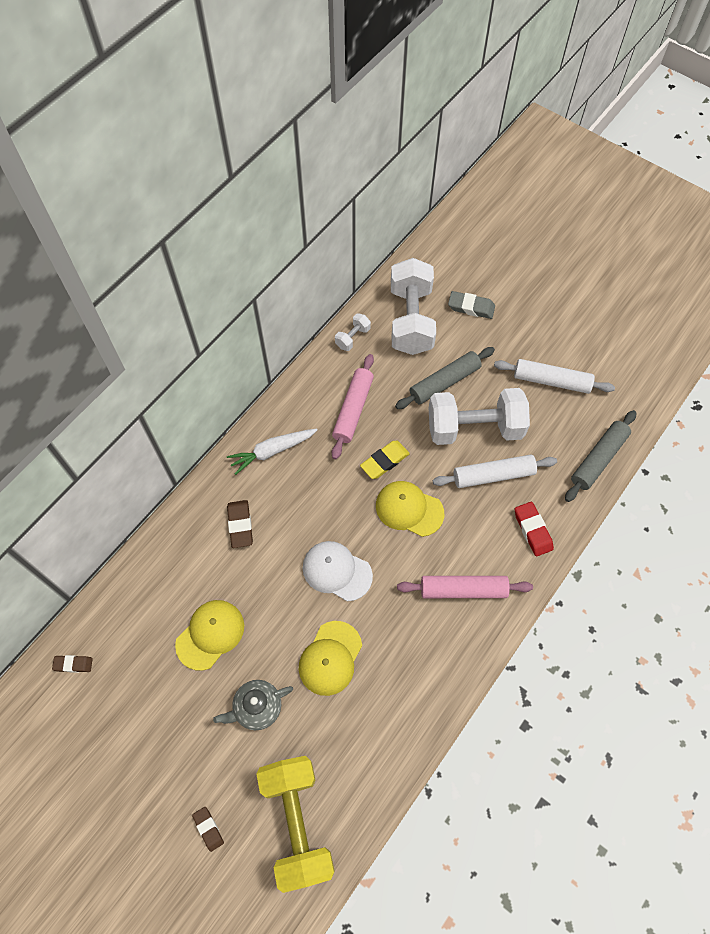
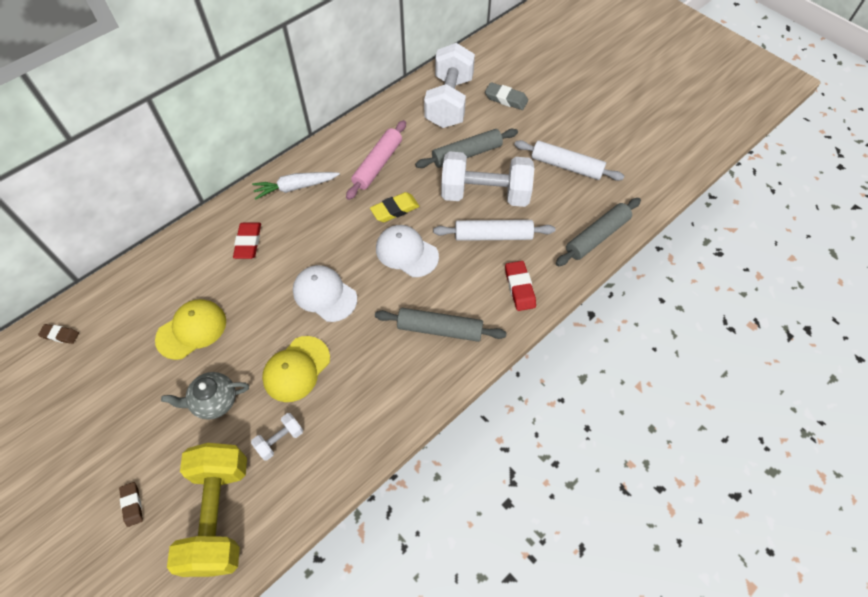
camera: 10 degrees right, 5 degrees down
(240, 525) = (248, 243): brown eraser -> red eraser
(352, 337) = (393, 109): white dumbbell -> white dumbbell (280, 440)
(409, 509) = (406, 252): yellow cap -> white cap
(463, 589) = (439, 329): pink rolling pin -> grey rolling pin

